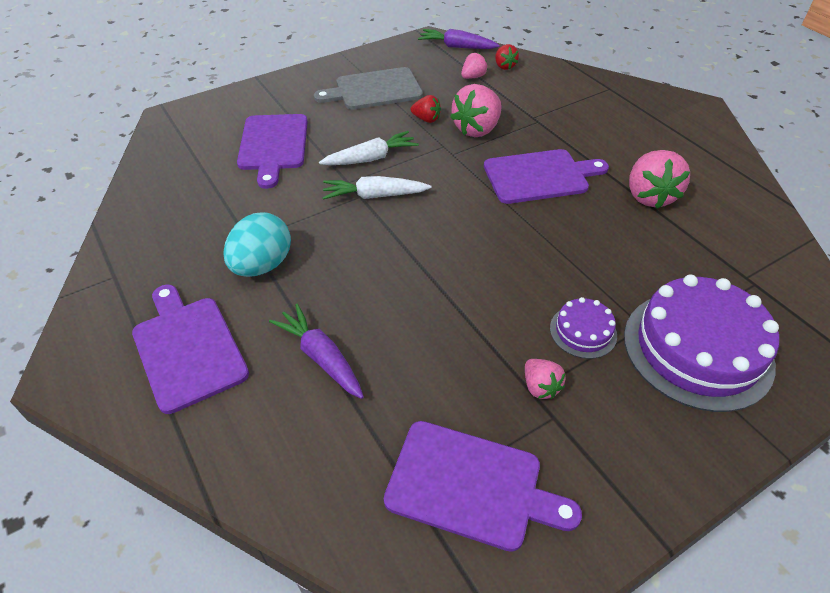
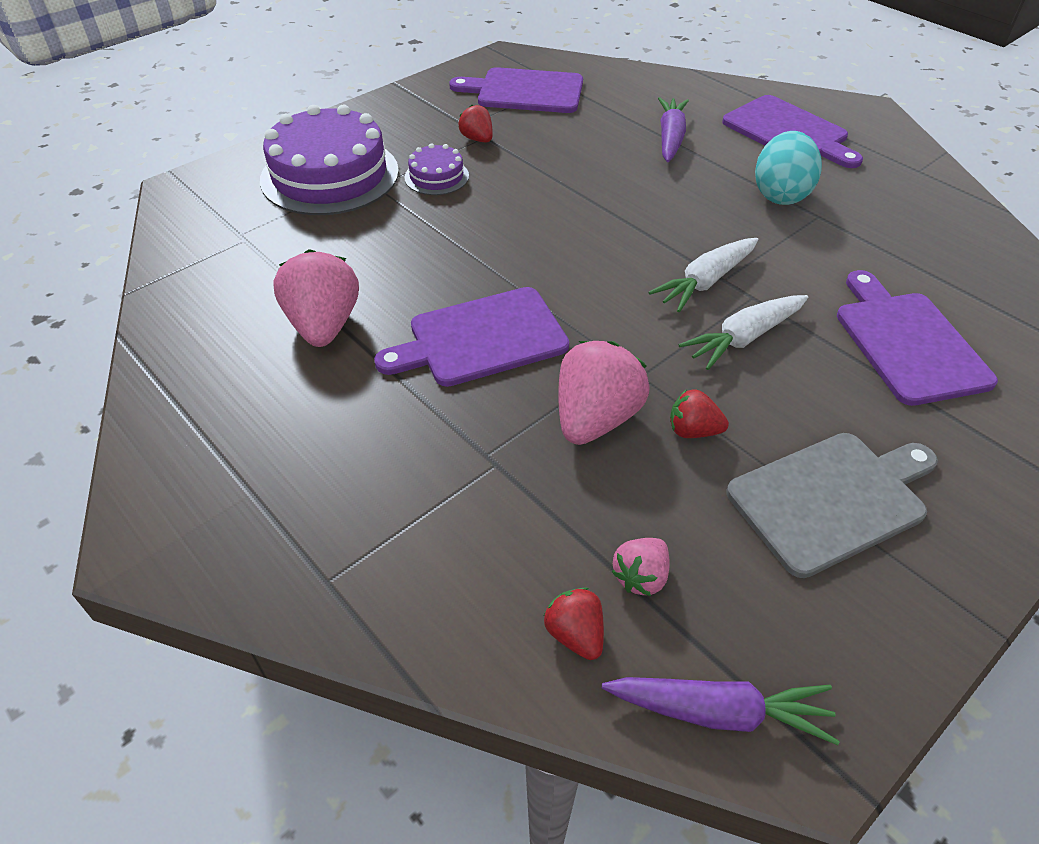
camera: 170 degrees right, 0 degrees up
(321, 357) = (670, 138): purple carrot -> purple carrot turned 120 degrees counterclockwise
(374, 196) = (705, 282): white carrot -> white carrot turned 150 degrees clockwise
(540, 387) = (477, 139): pink strawberry -> red strawberry

